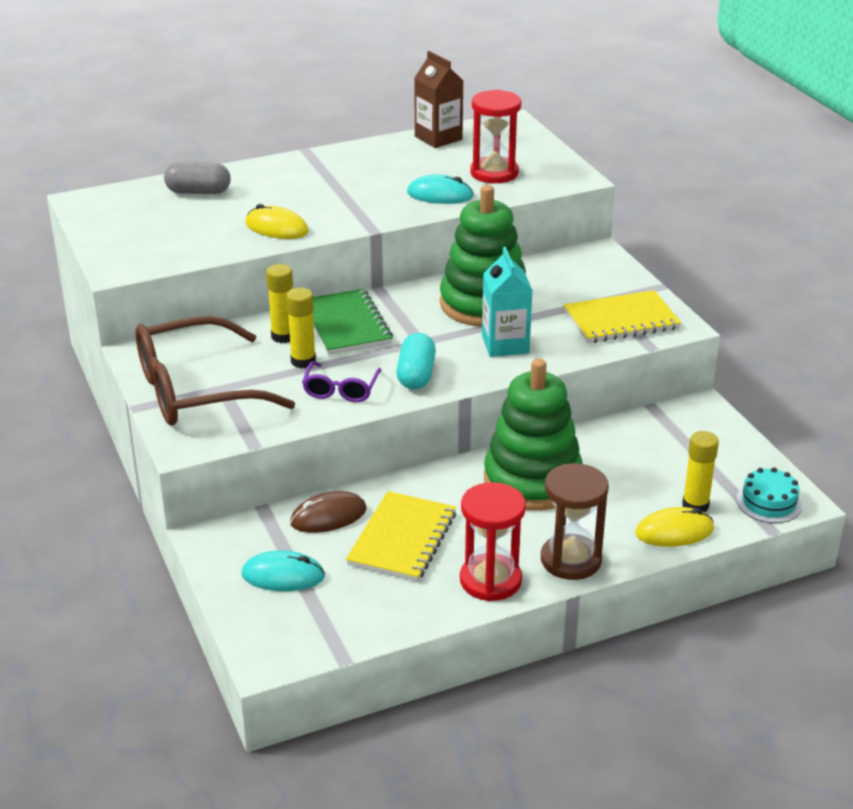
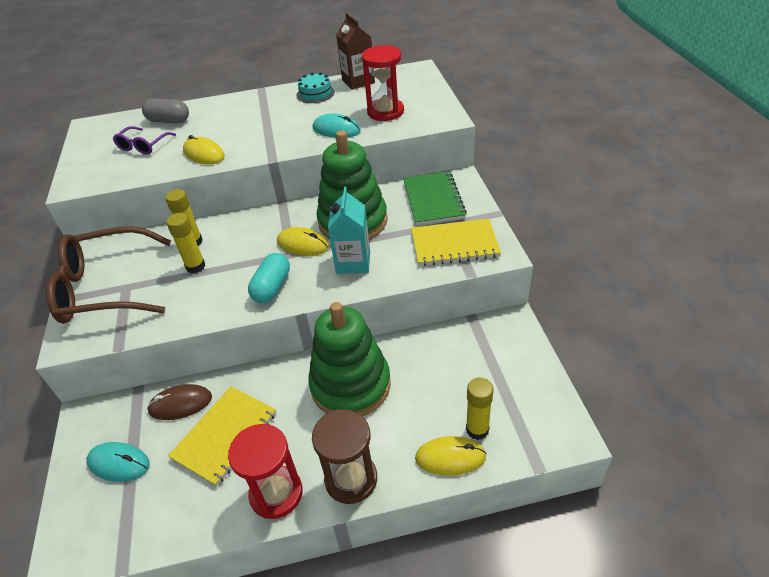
camera: 15 degrees right, 10 degrees up
(341, 390) = (209, 297): purple glasses -> purple glasses (143, 146)
(346, 325) = (243, 234): green notebook -> green notebook (433, 200)
(431, 331) = (302, 244): none -> yellow mouse
(769, 502) = (543, 434): turquoise cake -> turquoise cake (315, 93)

